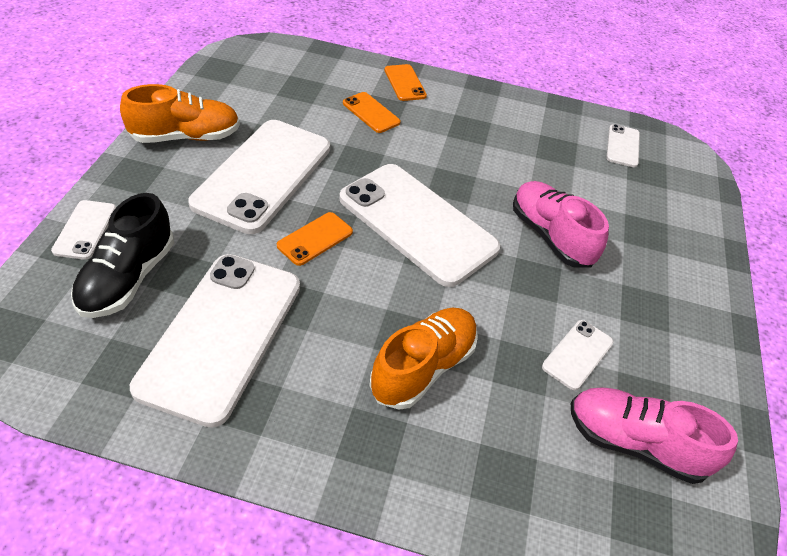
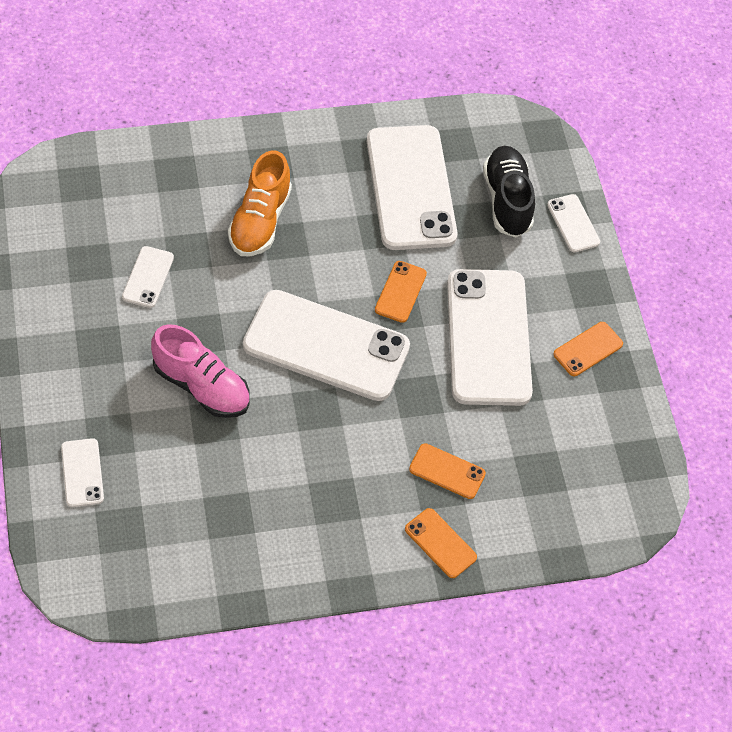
camera: 155 degrees right, 10 degrees up
(186, 137) = (588, 349): orange shoe -> orange phone
(622, 146) = (155, 559): white phone -> white phone (82, 473)
(634, 443) = (92, 226): pink shoe -> none

